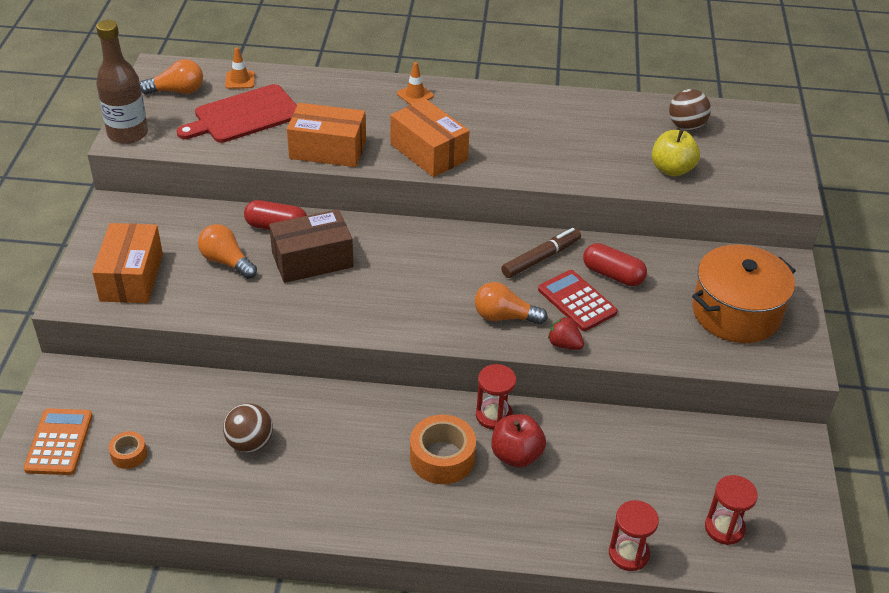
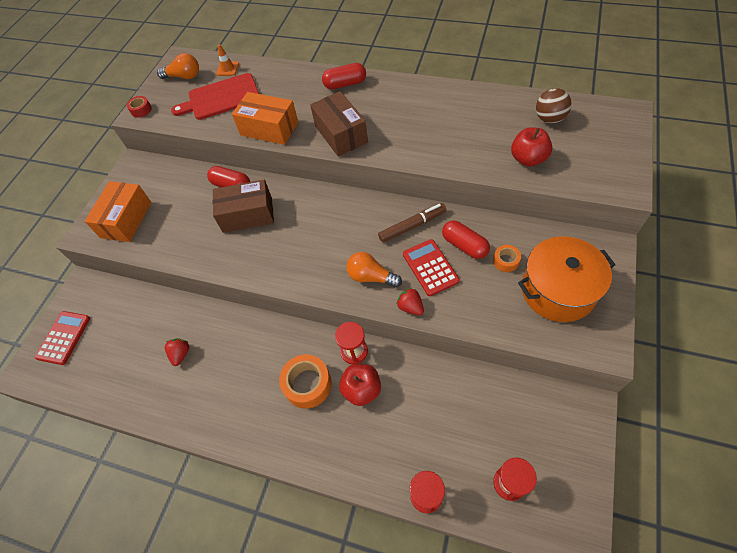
camera: 20 degrees right, 15 degrees up
(59, 442) = (64, 338): orange calculator -> red calculator
(128, 134) = (141, 110): brown bottle -> red tape
(129, 454) = (102, 353): orange tape -> orange tape (506, 261)
(226, 262) = (190, 212): orange light bulb -> none
(250, 443) = (181, 354): brown ball -> red strawberry
(415, 95) = (345, 84): orange traffic cone -> red capsule
(428, 152) = (341, 134): orange box -> brown box
(672, 169) = (528, 159): yellow apple -> red apple

